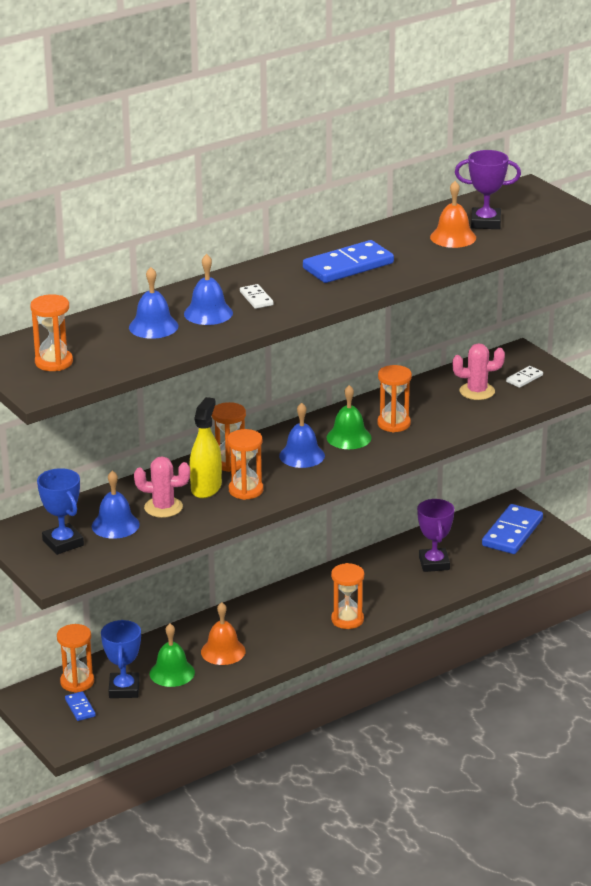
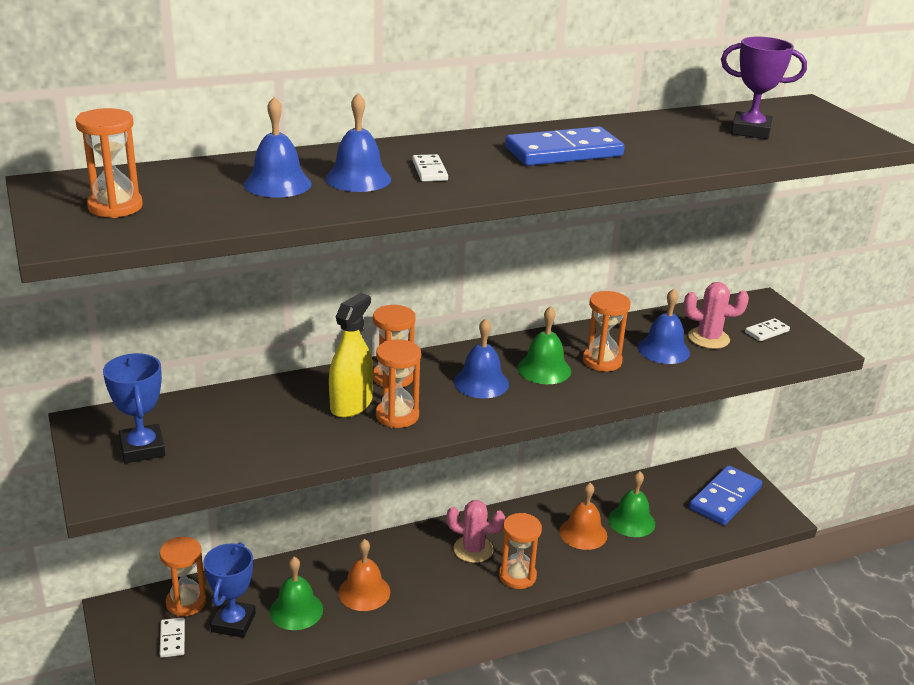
camera: 10 degrees right, 0 degrees up
(80, 708) = (172, 639): blue domino -> white domino
(115, 525) = (219, 435): blue bell -> blue bell (663, 350)
(163, 507) = (288, 421): pink cactus -> pink cactus (473, 549)
(434, 563) = (631, 521): purple trophy -> green bell
(453, 237) = (706, 140): orange bell -> orange bell (583, 533)

